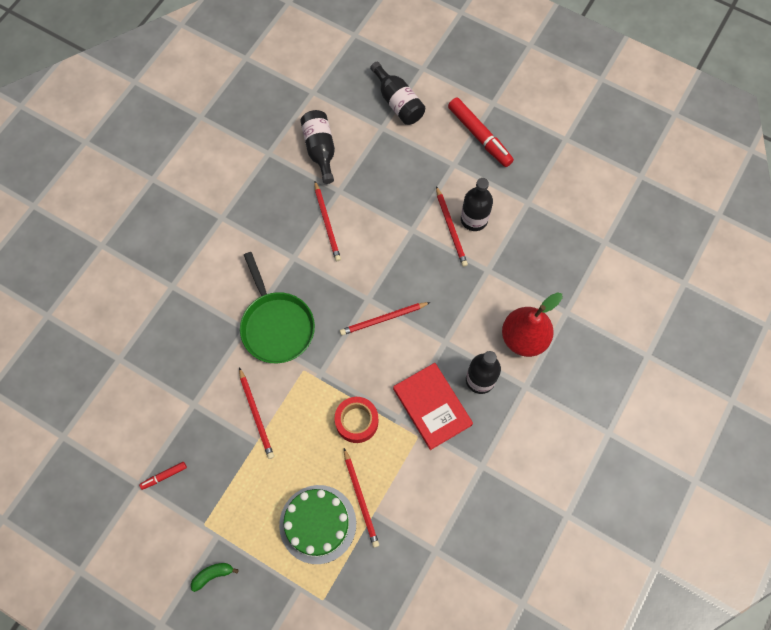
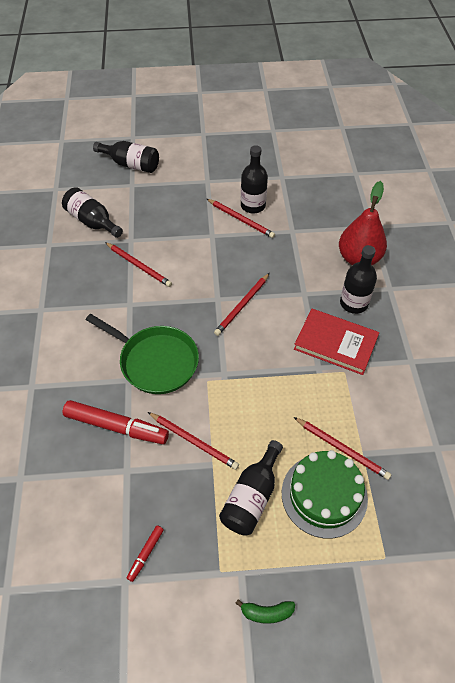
camera: 35 degrees left, 15 degrees down
(213, 575) = (266, 613): green banana -> green banana turned 120 degrees counterclockwise
(265, 488) = (252, 497): none -> black bottle
(357, 421) = (286, 391): red tape -> none
(479, 136) = (211, 156): red marker -> red marker (116, 426)

